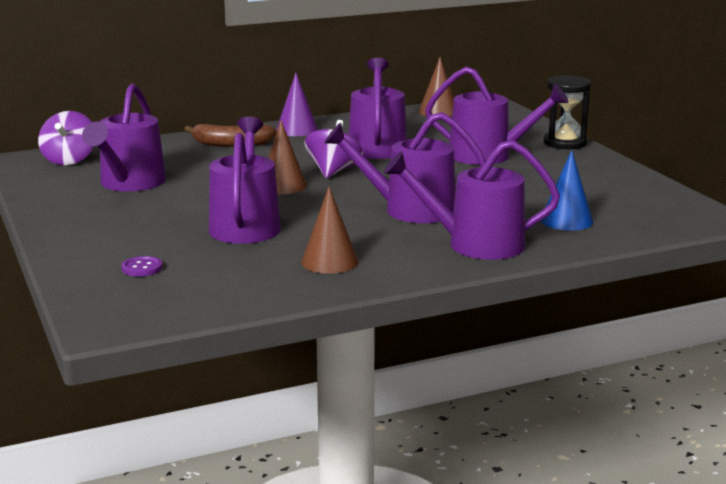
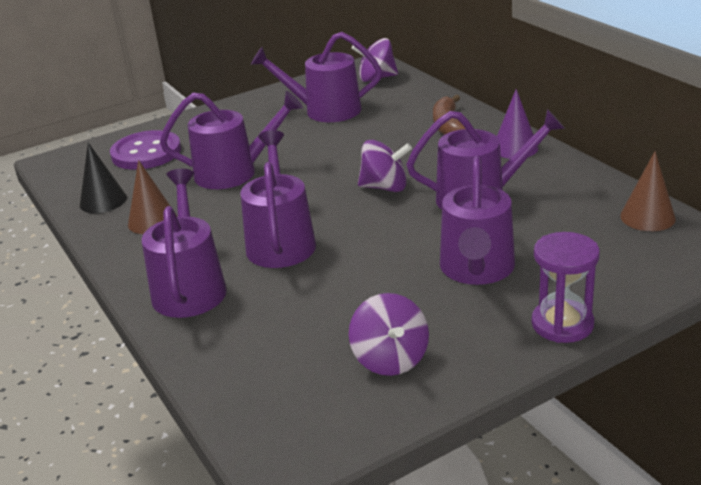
camera: 85 degrees right, 10 degrees up
(142, 268) = (146, 153): purple button -> purple button, size x2.33
(259, 288) = (103, 201): none -> black cone
(282, 185) = (336, 170): brown cone -> none
(565, 143) = (562, 324): black hourglass -> purple hourglass
(566, 220) = (260, 340): blue cone -> none
(598, 185) = (390, 359): none -> purple spinning top

